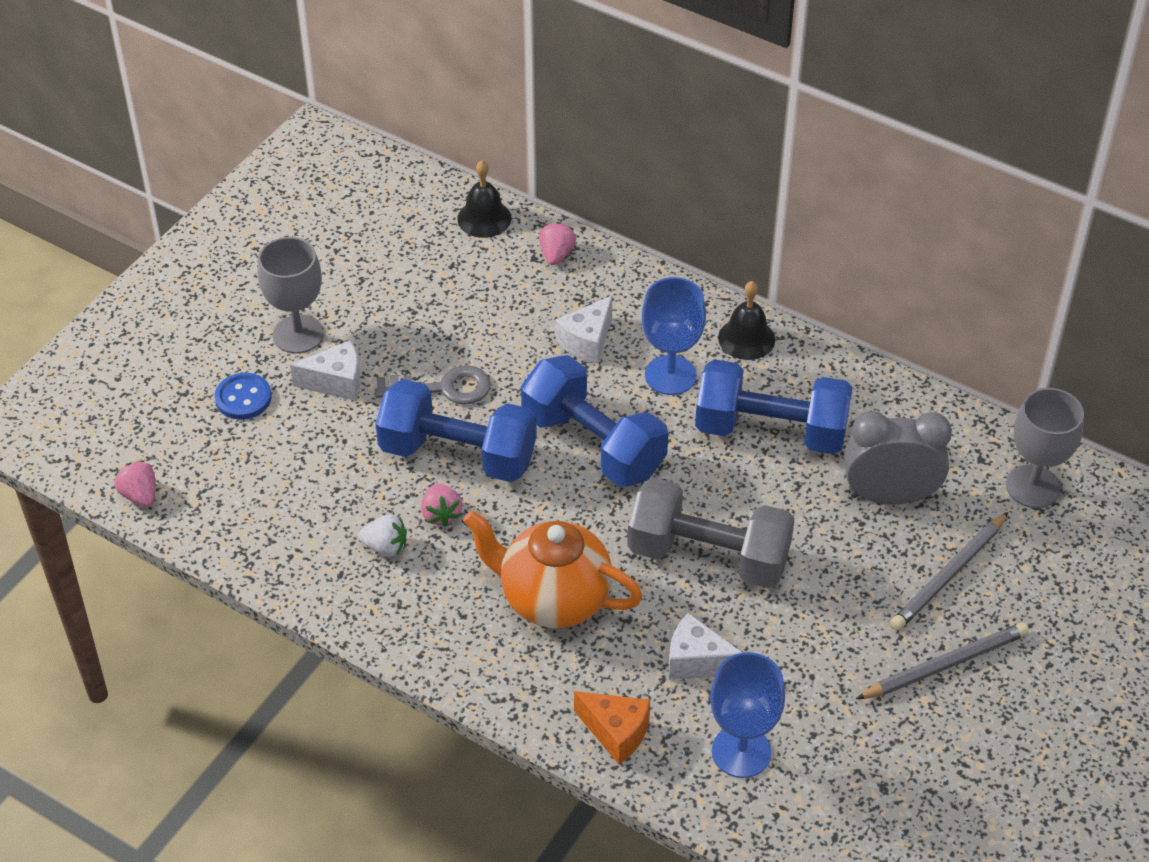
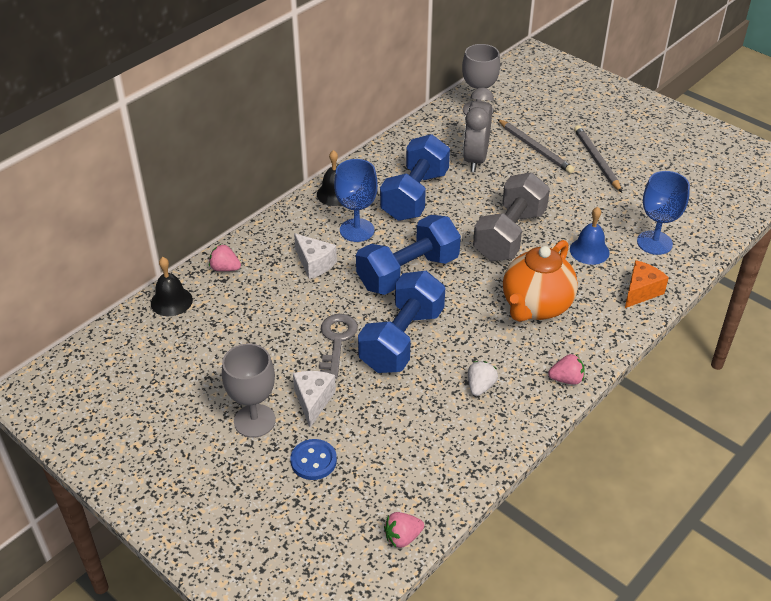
camera: 80 degrees left, 5 degrees down
(441, 514) = (455, 354): pink strawberry -> pink strawberry (566, 379)
(697, 661) = (589, 251): white cheese -> blue bell

